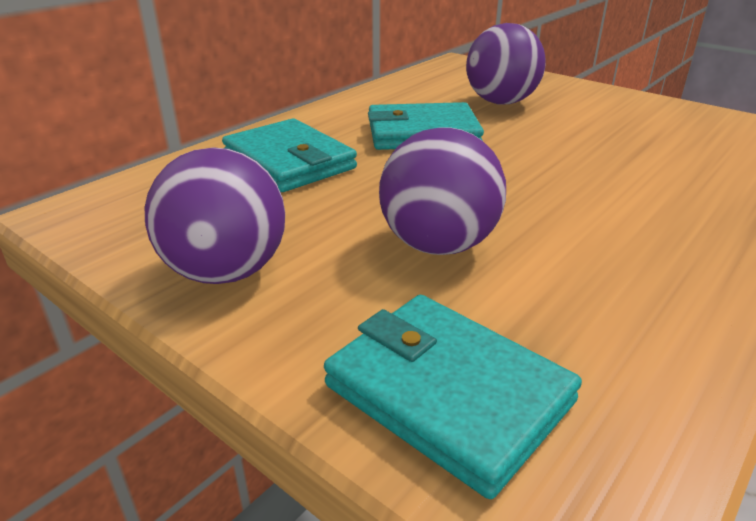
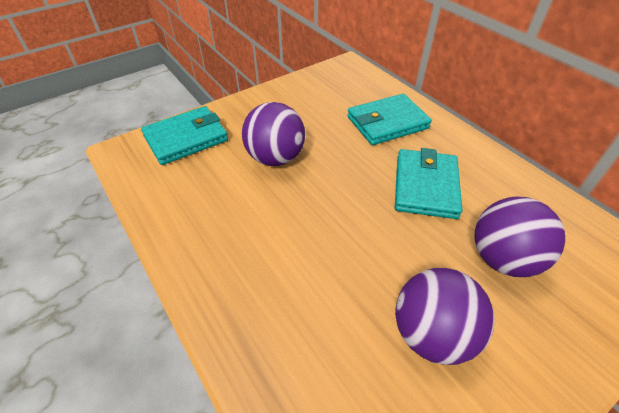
camera: 105 degrees right, 15 degrees up
(226, 272) = (283, 99): purple ball -> purple ball (432, 334)

